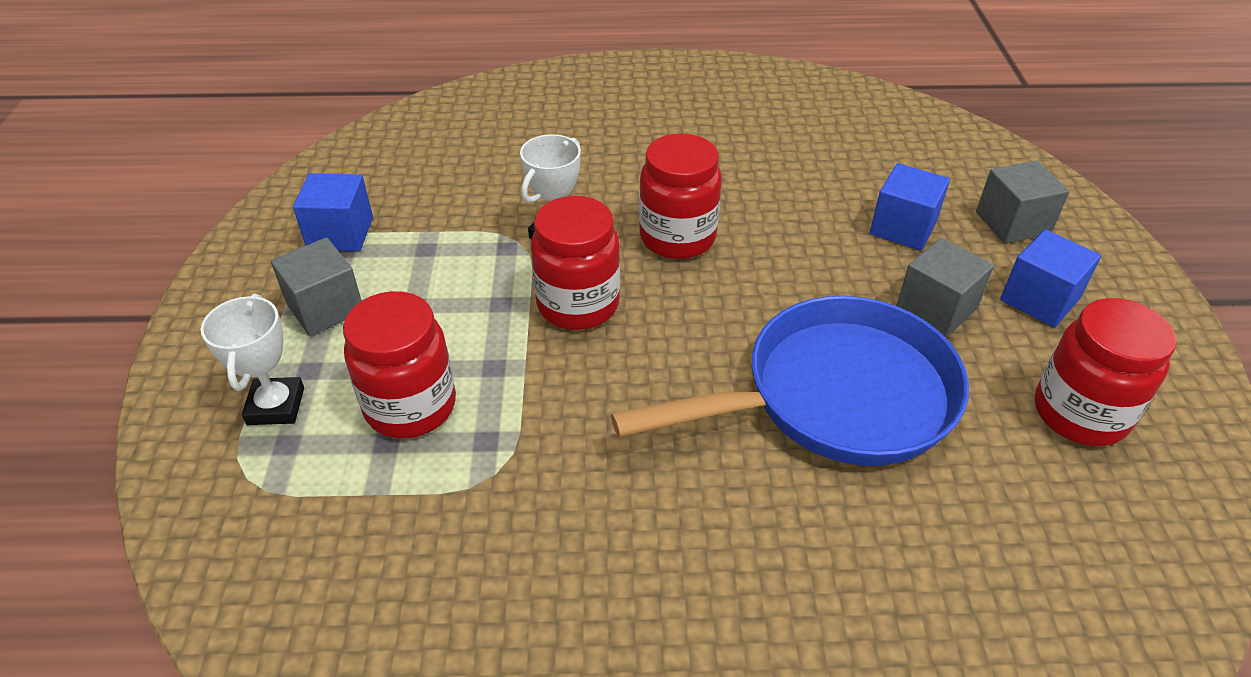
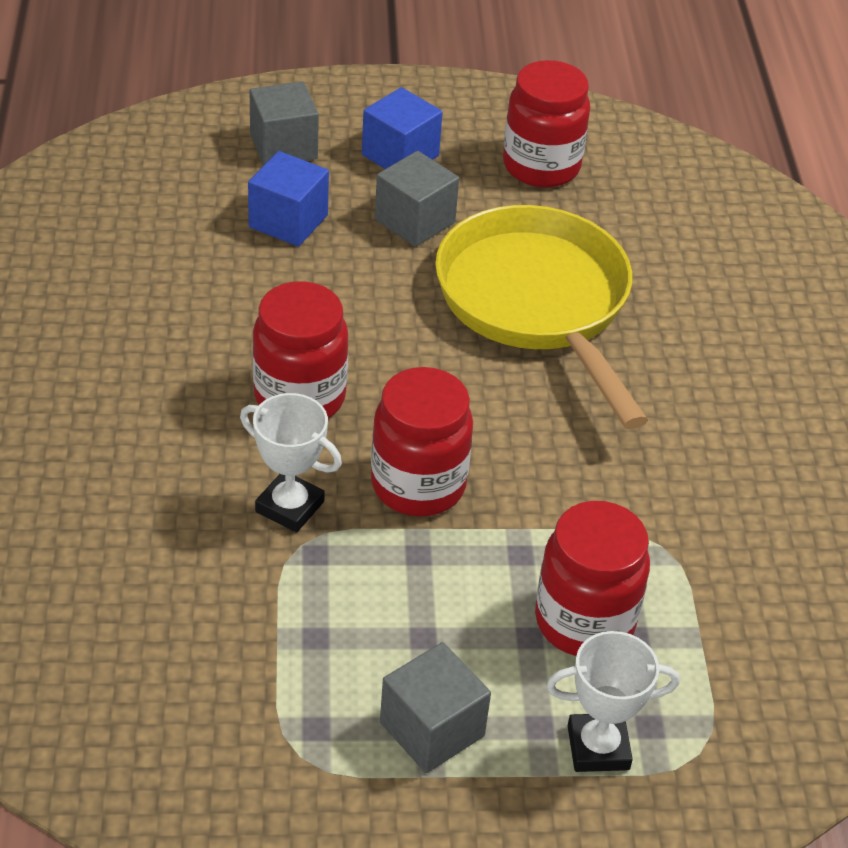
camera: 95 degrees left, 0 degrees up
(340, 233) = (279, 739): blue cube -> none
(835, 396) = (537, 303): blue pan -> yellow pan

